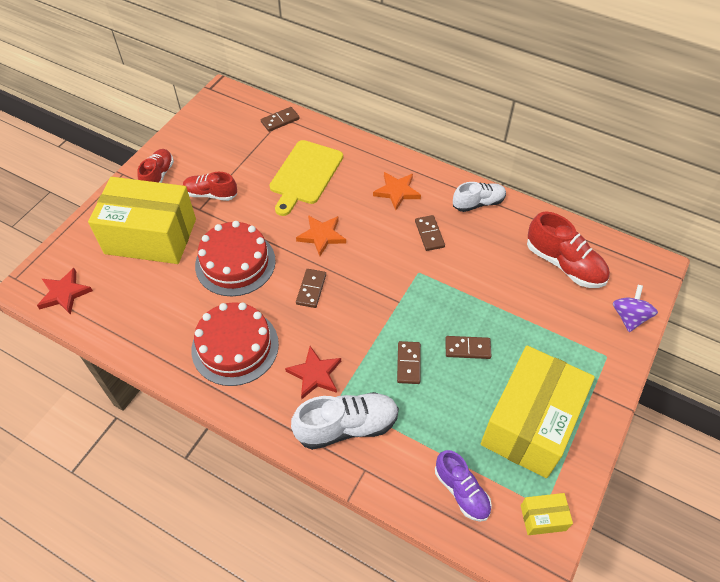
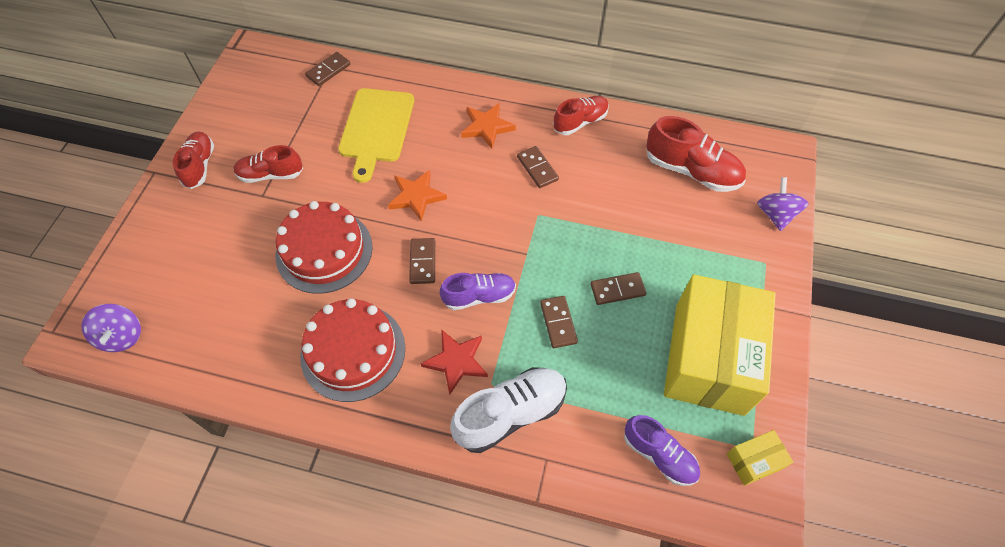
camera: 15 degrees left, 5 degrees up
(64, 293) = (122, 336): red star -> purple spinning top
(151, 236) = (211, 241): yellow box -> none
(349, 327) = (479, 296): none -> purple shoe
(478, 203) = (580, 122): white shoe -> red shoe

